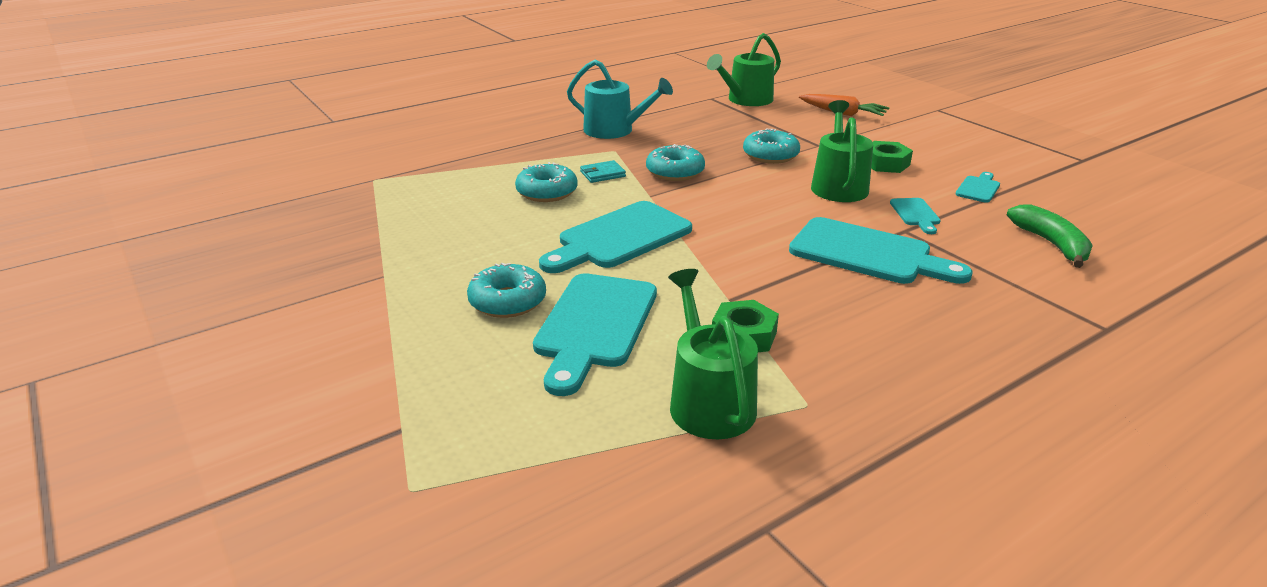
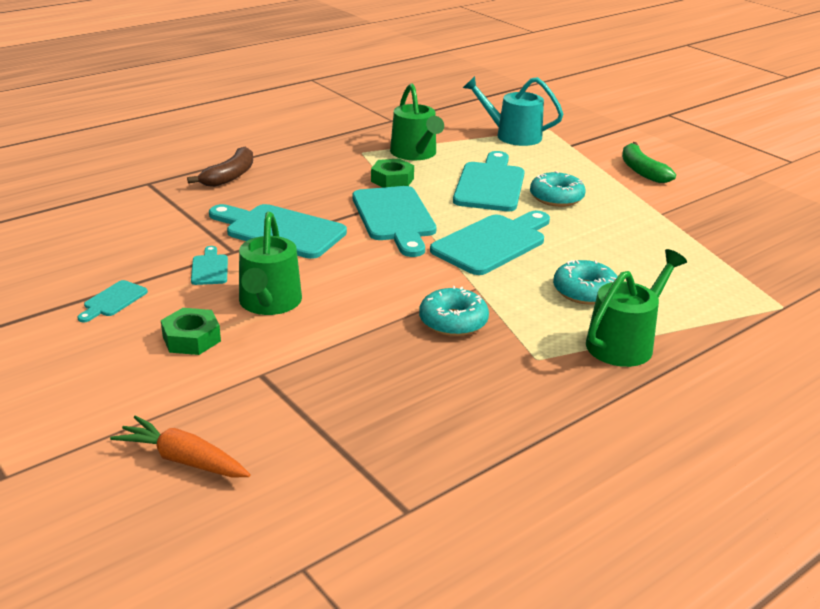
camera: 175 degrees right, 0 degrees up
(602, 174) = (536, 317): turquoise wallet -> none
(614, 130) = (552, 403): turquoise watering can -> turquoise watering can (513, 135)
(734, 270) = (394, 218): none -> turquoise cutting board
(746, 100) = (341, 504): green watering can -> green watering can (624, 343)
(770, 155) = (333, 352): turquoise donut -> none
(998, 343) = (230, 176): none -> brown banana
(1051, 244) = (111, 239): green banana -> green banana (641, 171)

